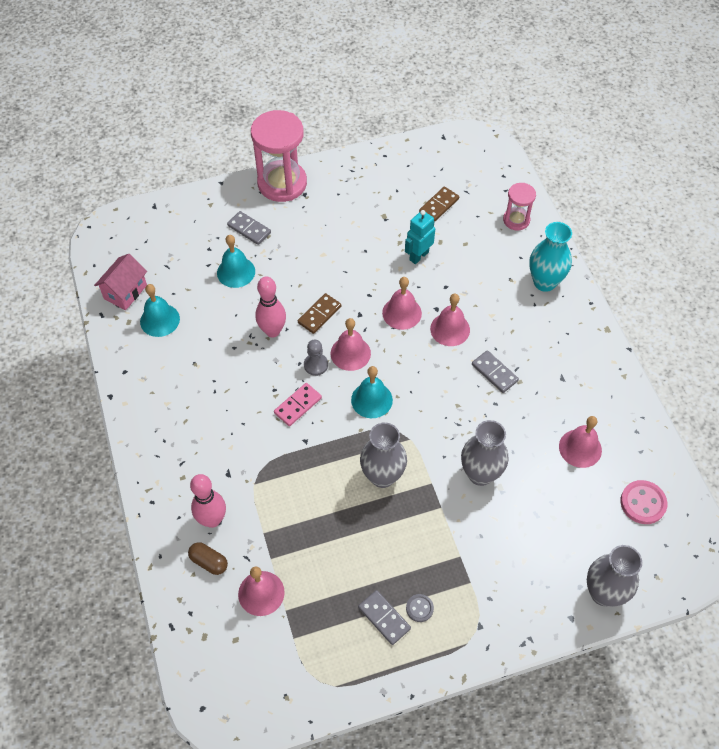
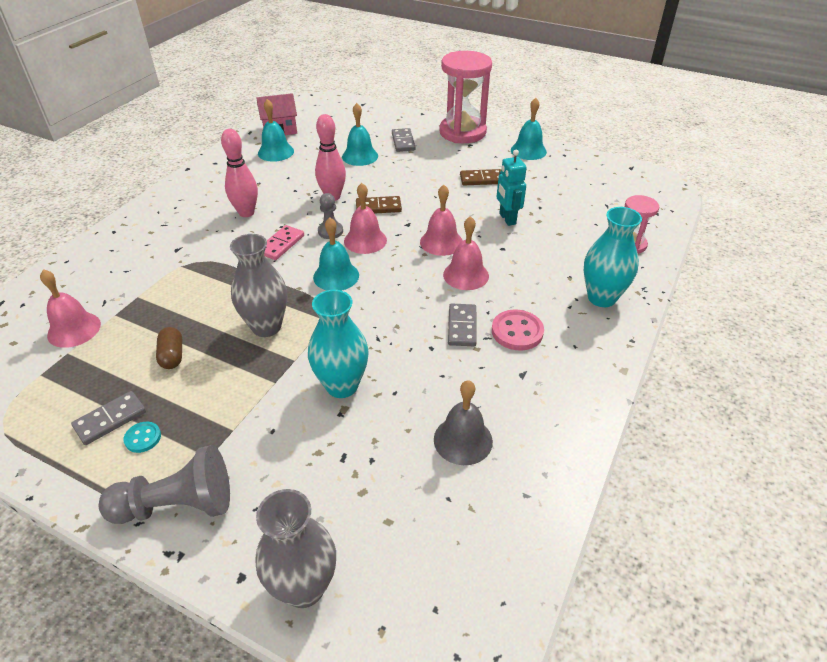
camera: 45 degrees right, 15 degrees down
(209, 562) = (81, 286): brown capsule -> brown capsule (172, 356)
(212, 520) = (124, 265): pink bowling pin -> pink bowling pin (246, 213)
(298, 405) = (281, 244): pink domino -> pink domino turned 60 degrees counterclockwise
(355, 169) = (528, 150): none -> turquoise bell
(384, 618) = (110, 420): grey domino -> grey domino turned 45 degrees clockwise
(418, 256) = (507, 219): turquoise robot -> turquoise robot turned 105 degrees counterclockwise
(419, 608) = (143, 438): grey button -> turquoise button
(439, 205) = (569, 201): brown domino -> brown domino (481, 179)
(480, 474) = (342, 386): grey vase -> turquoise vase
(493, 620) = (177, 505): none -> grey pawn
(580, 448) = (463, 440): pink bell -> grey bell
(643, 503) = (464, 543): pink button -> pink button (517, 332)

